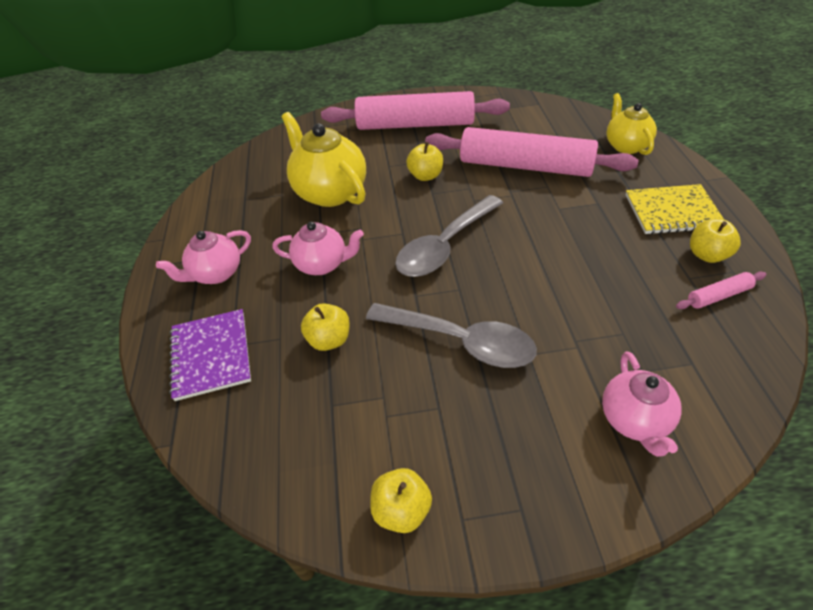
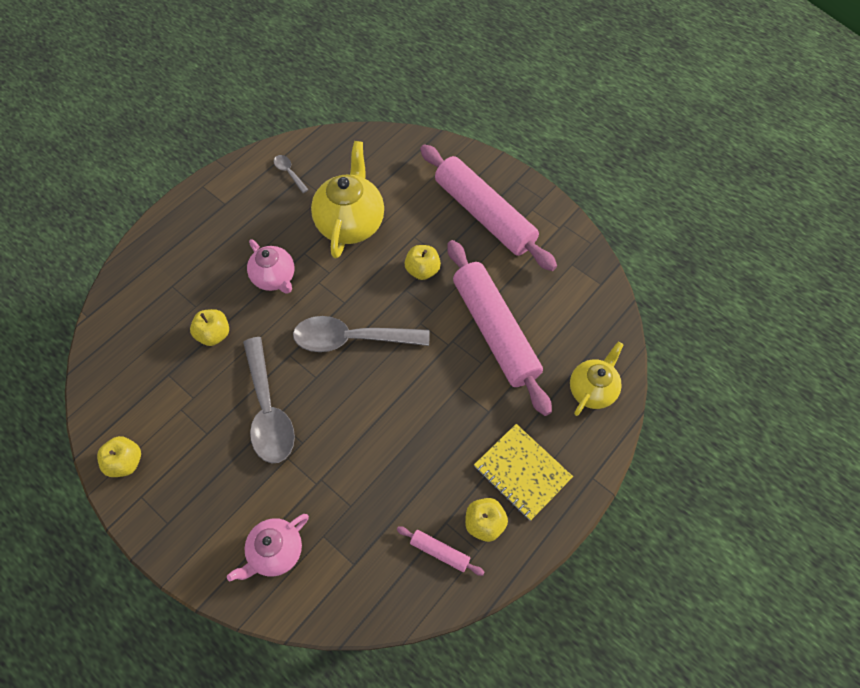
camera: 45 degrees right, 15 degrees up
(211, 355) = (156, 281): purple notebook -> none
(216, 274) = (219, 225): pink teapot -> none
(230, 203) = (289, 173): none -> grey spoon

